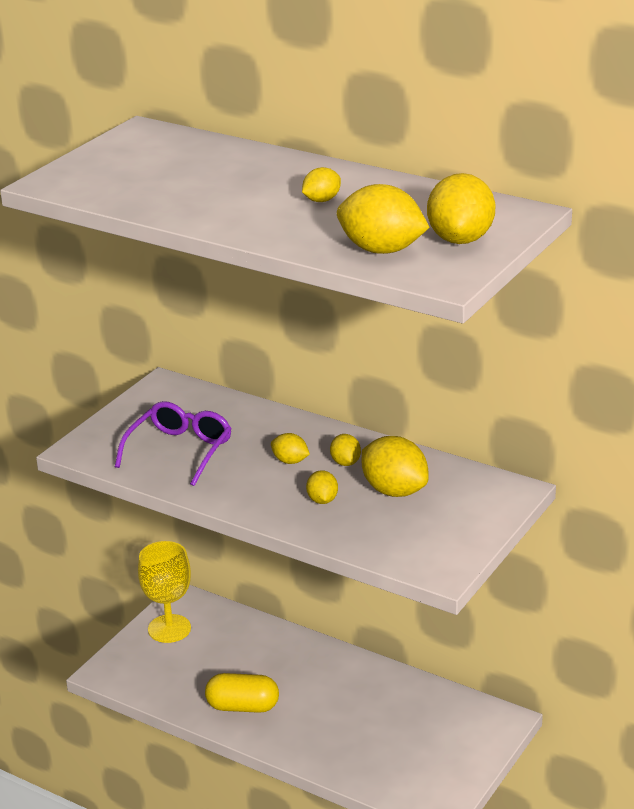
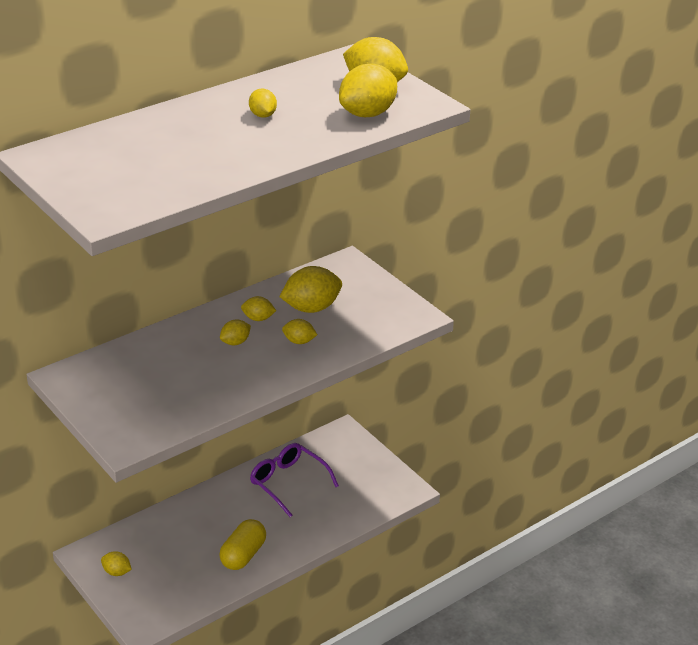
camera: 70 degrees left, 5 degrees up
(169, 629) = (117, 572): yellow goblet -> yellow lemon
(179, 451) = (175, 391): purple glasses -> purple glasses (288, 483)

